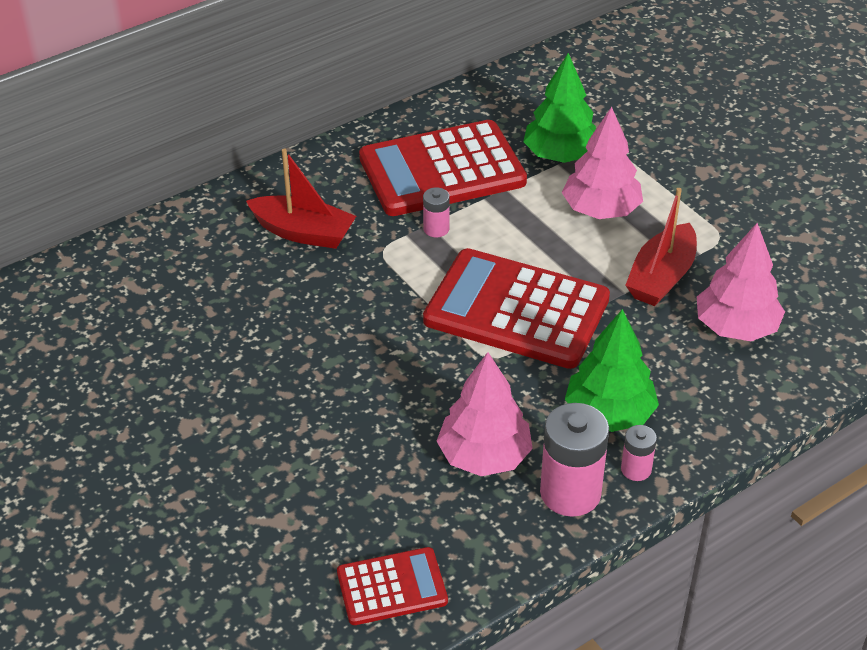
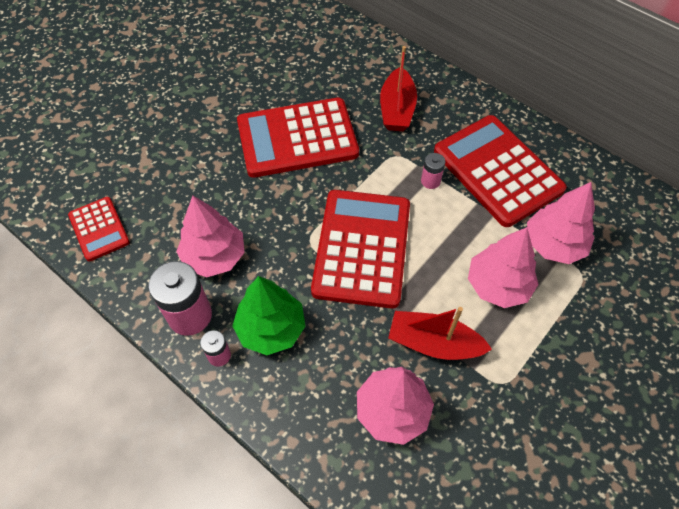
camera: 75 degrees right, 15 degrees up
(310, 340) = (297, 138): none -> red calculator
(560, 155) = (553, 244): green tree -> pink tree

